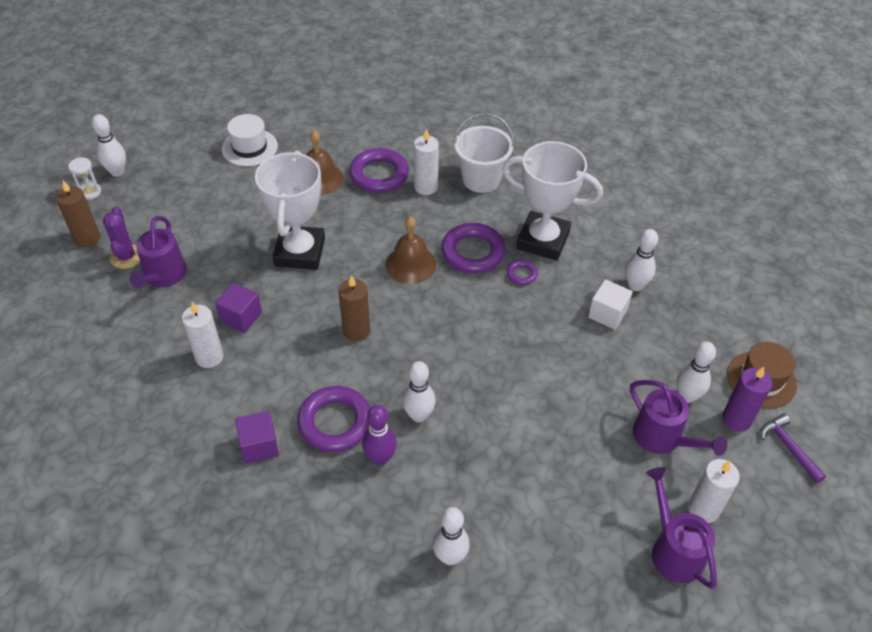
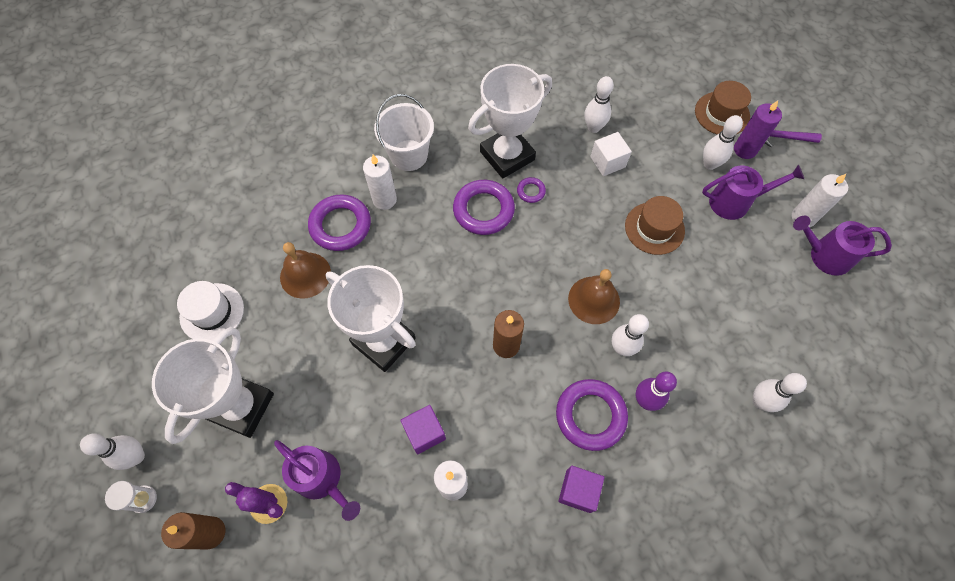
camera: 55 degrees left, 15 degrees up
(189, 203) = (242, 407): none -> white trophy
(411, 264) = (463, 262): brown bell -> brown bell (594, 300)
(568, 383) = (654, 228): none -> brown hat

